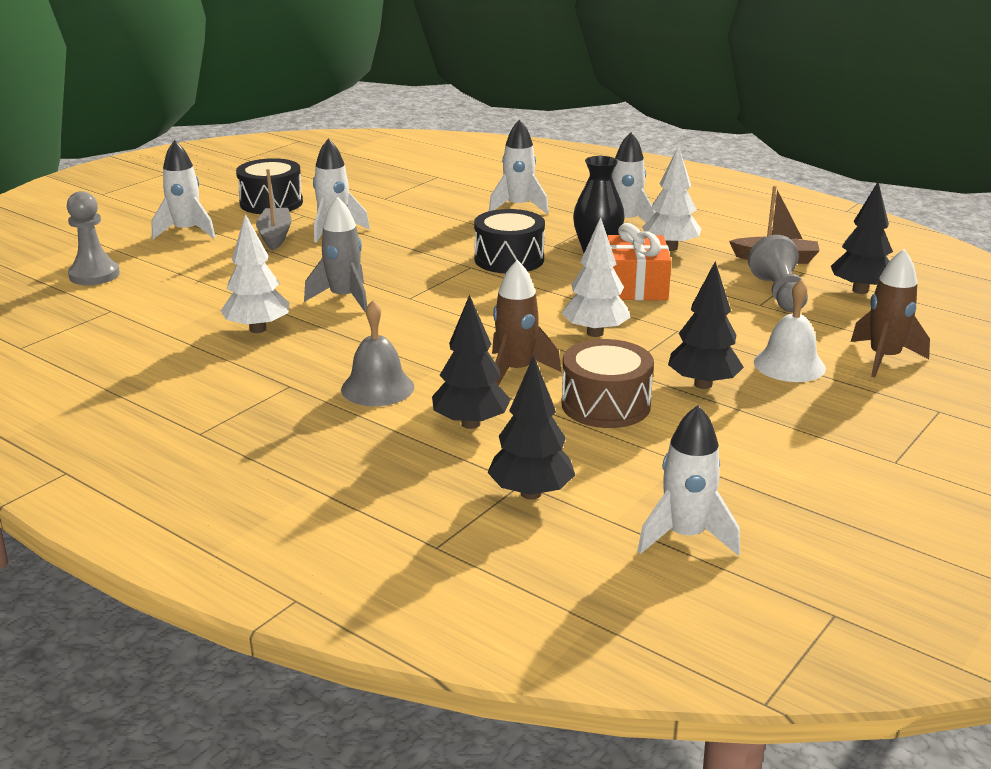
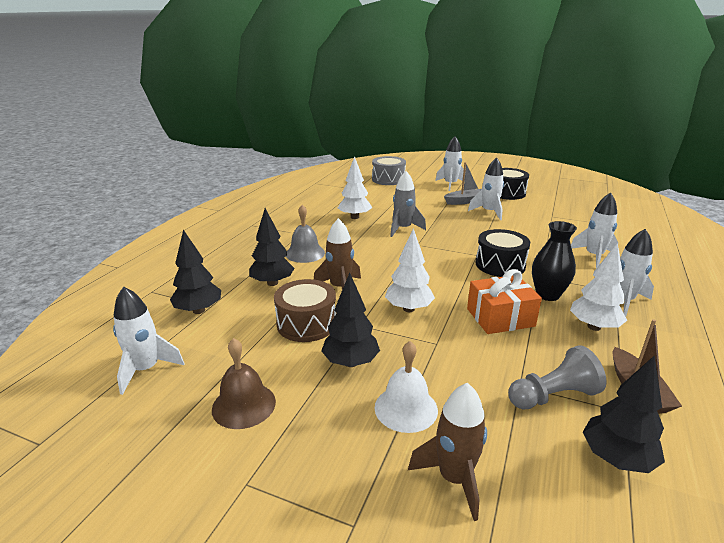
camera: 75 degrees right, 0 degrees up
(94, 275) = (388, 179): grey pawn -> grey drum
(773, 459) = (244, 405): none -> brown bell

